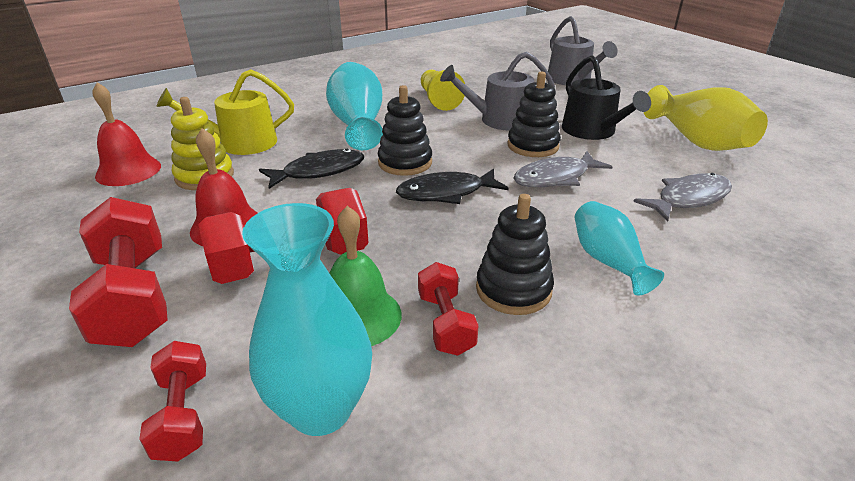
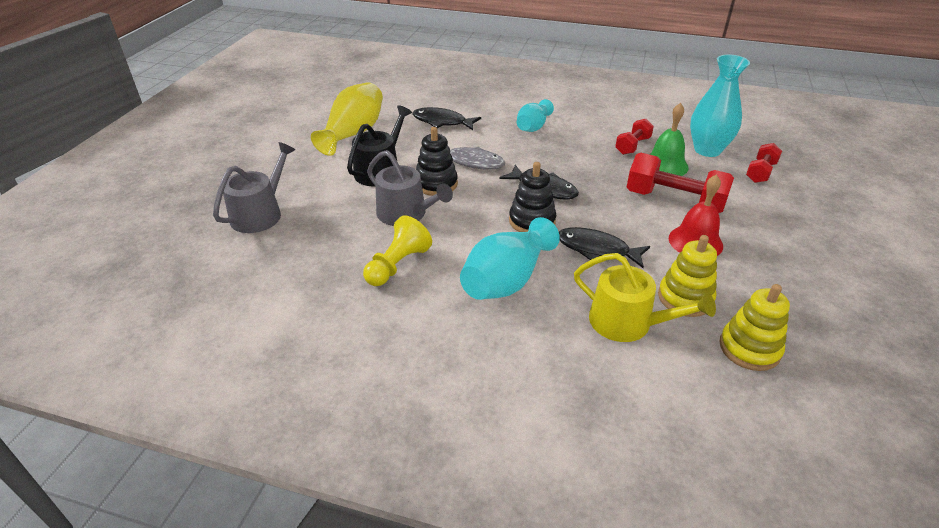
camera: 130 degrees left, 5 degrees up
(128, 170) = (749, 348): red bell -> yellow stacking toy
(133, 297) = (770, 228): red dumbbell -> none
(513, 289) = (588, 140): black stacking toy -> none
(688, 199) = (442, 122): grey fish -> black fish

